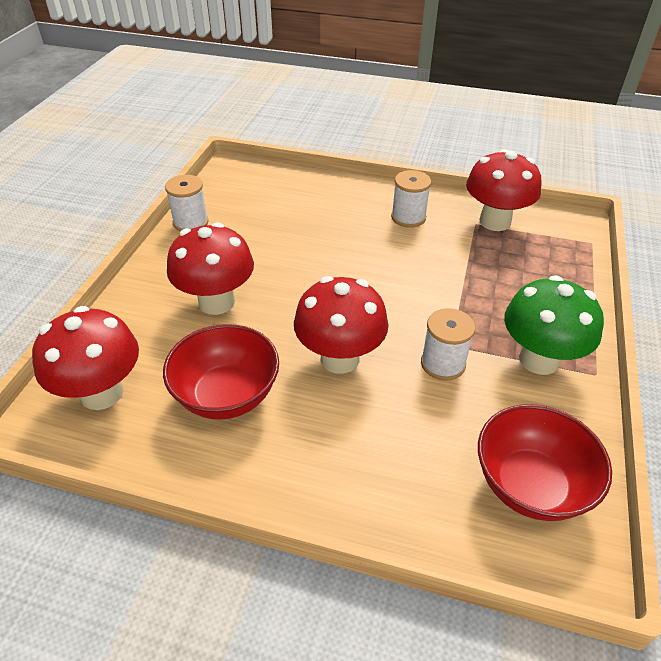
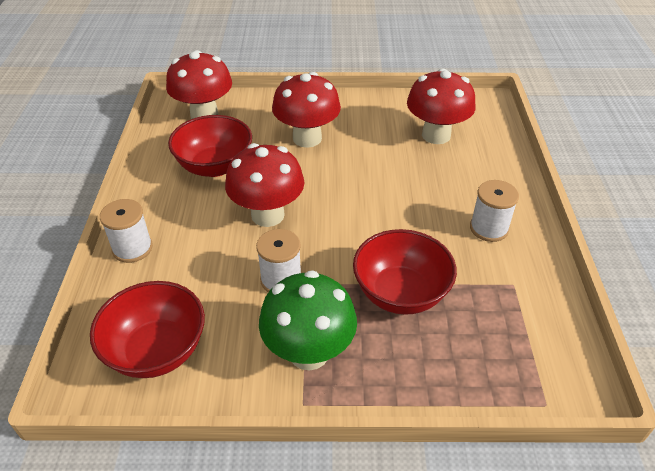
camera: 75 degrees right, 0 degrees up
(190, 222) = (396, 101): white spool -> white spool (132, 248)
(475, 286) = (400, 293): none -> red bowl
(495, 221) = (528, 301): red mushroom -> red mushroom (436, 135)

